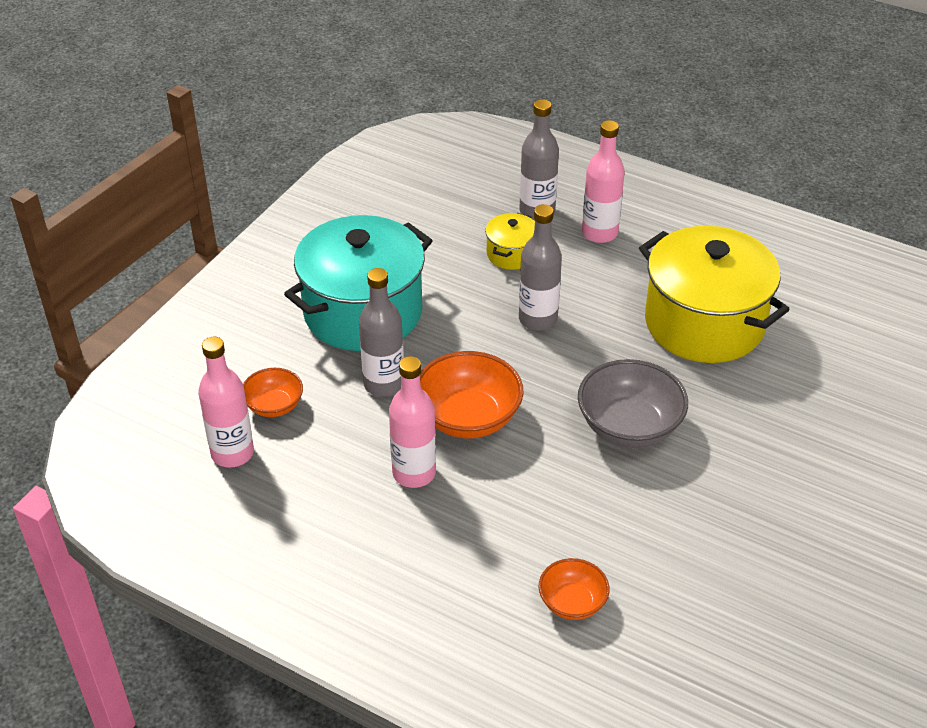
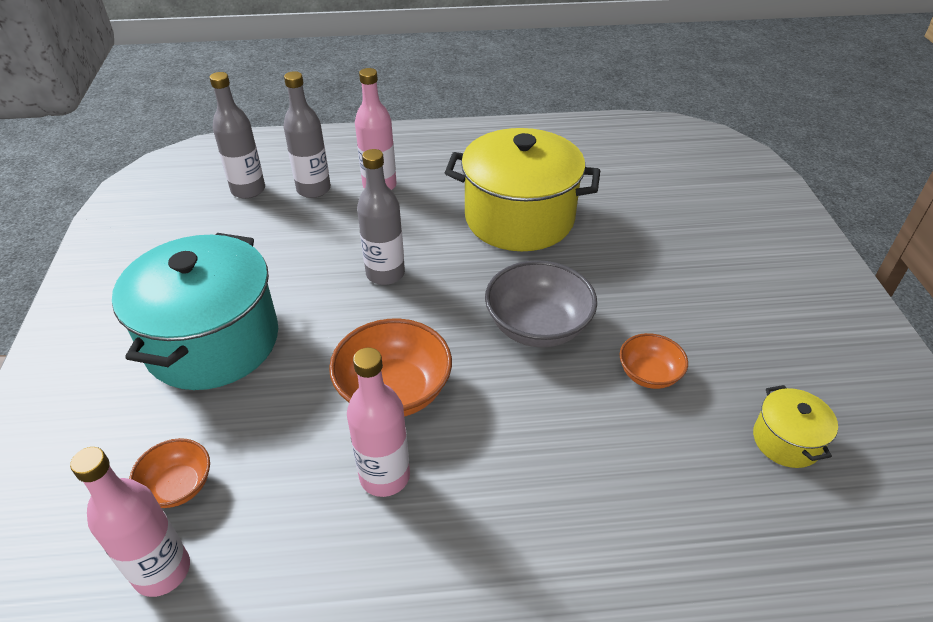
camera: 35 degrees left, 0 degrees up
(384, 384) = (285, 401): grey bottle -> grey bottle (248, 190)
(511, 254) = (318, 231): yellow pot -> yellow pot (786, 441)
(572, 602) = (638, 520): orange bowl -> orange bowl (649, 374)

